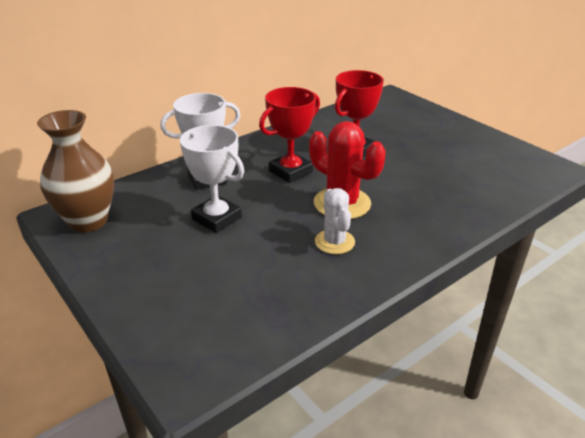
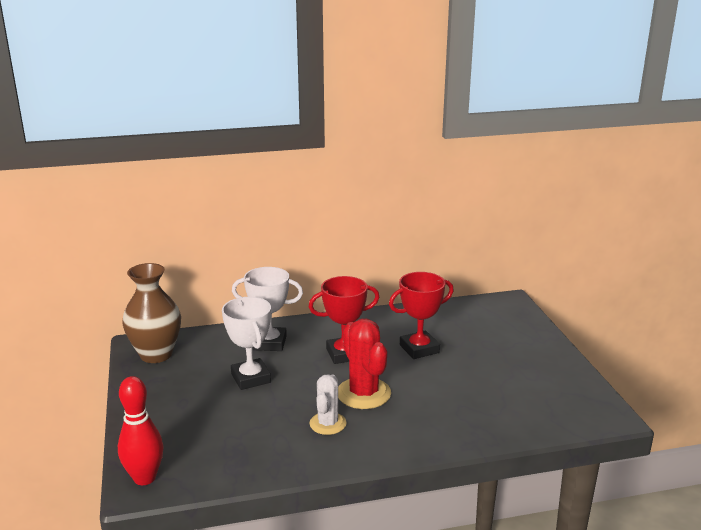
camera: 25 degrees right, 10 degrees down
(185, 366) = (144, 478): none -> red bowling pin

